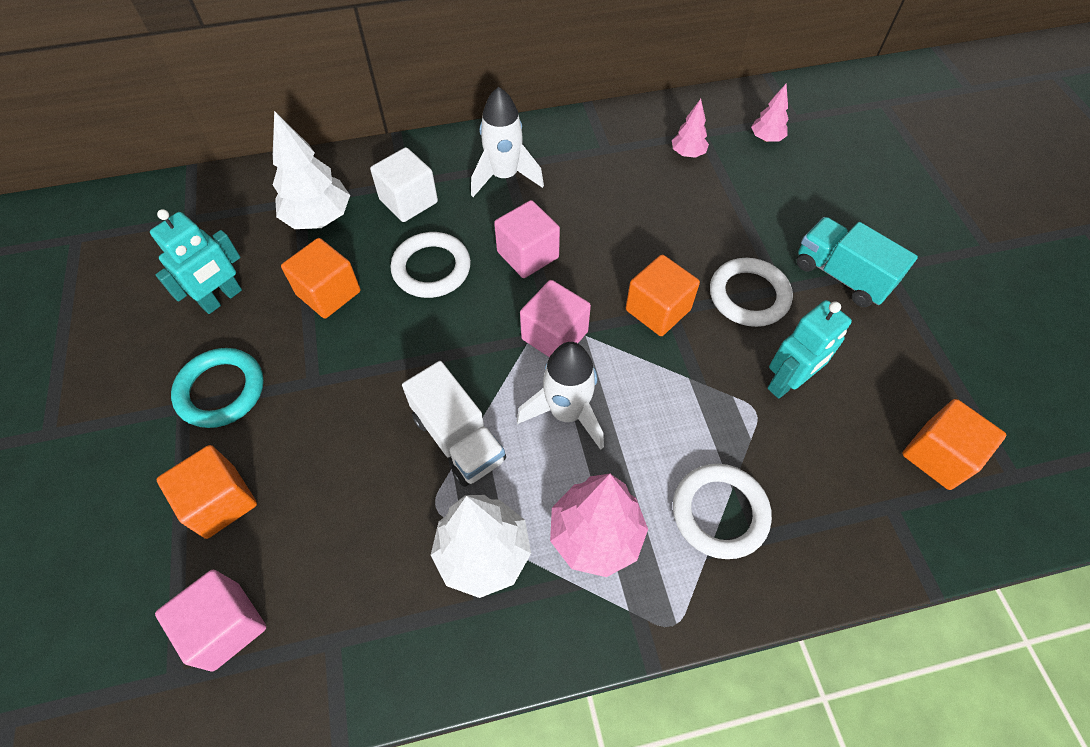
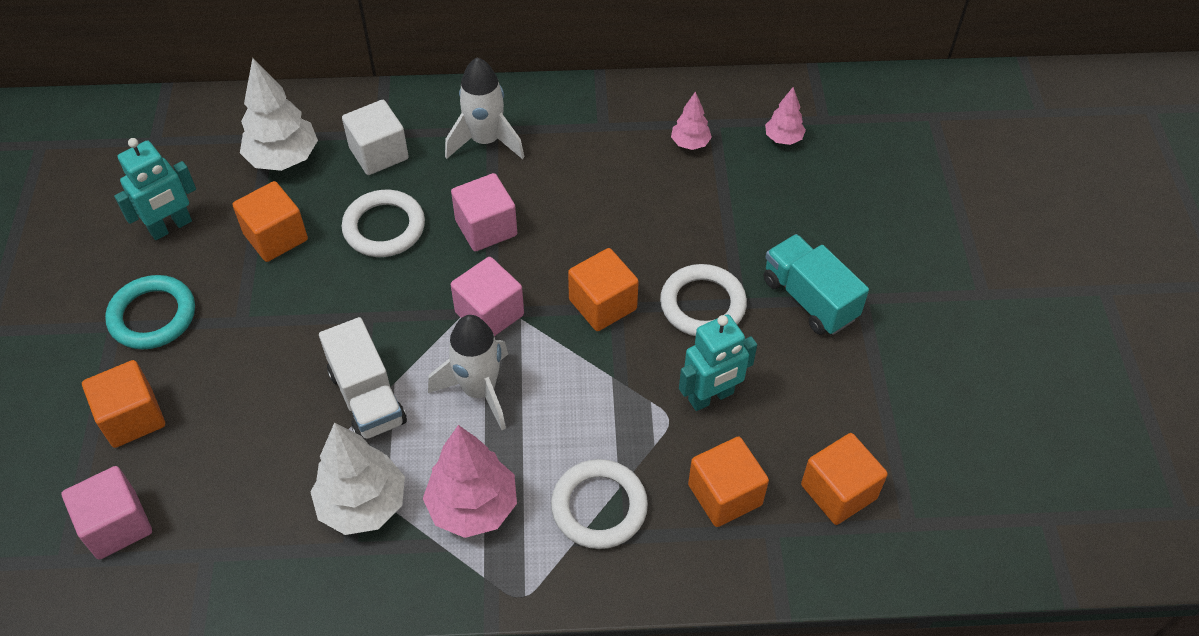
camera: 10 degrees right, 5 degrees down
(834, 478) = (725, 494): none -> orange cube

